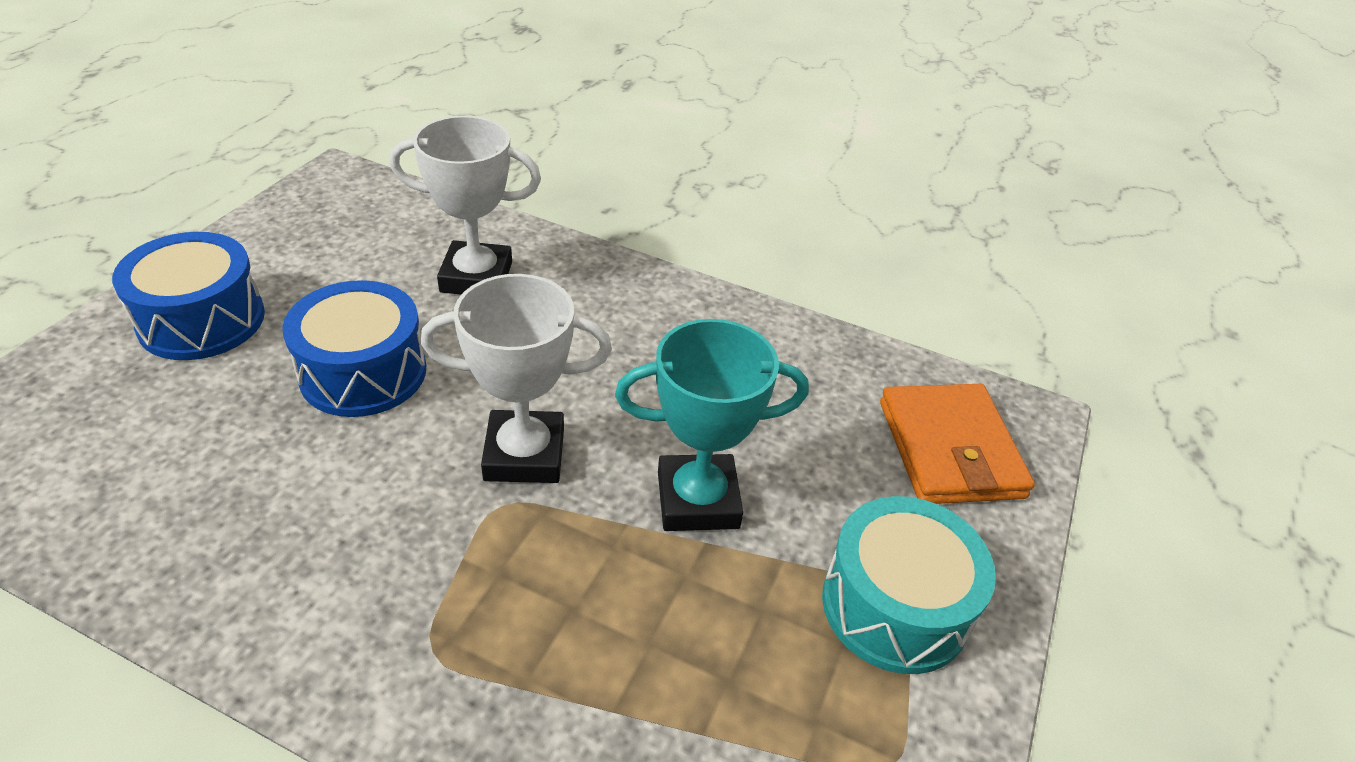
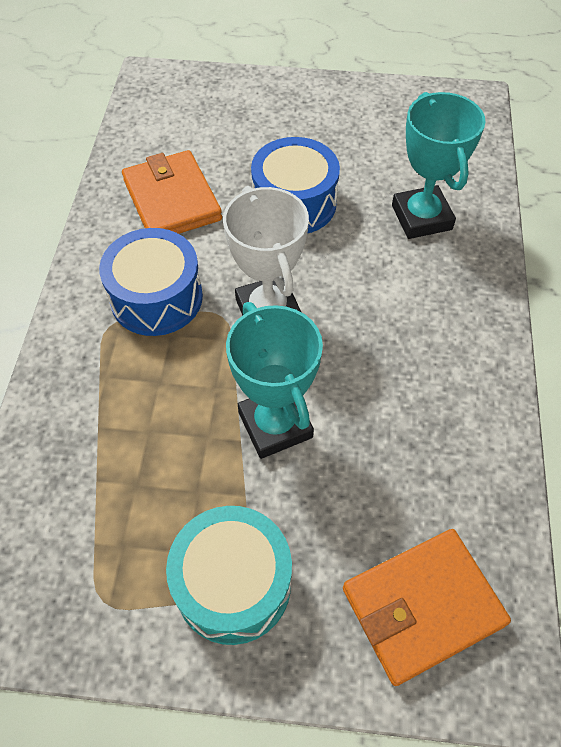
camera: 75 degrees right, 15 degrees up
(202, 320) = (295, 115): blue drum -> blue drum (156, 298)
(239, 502) = (172, 200): none -> orange wallet
(476, 277) = (421, 217): white trophy -> turquoise trophy

